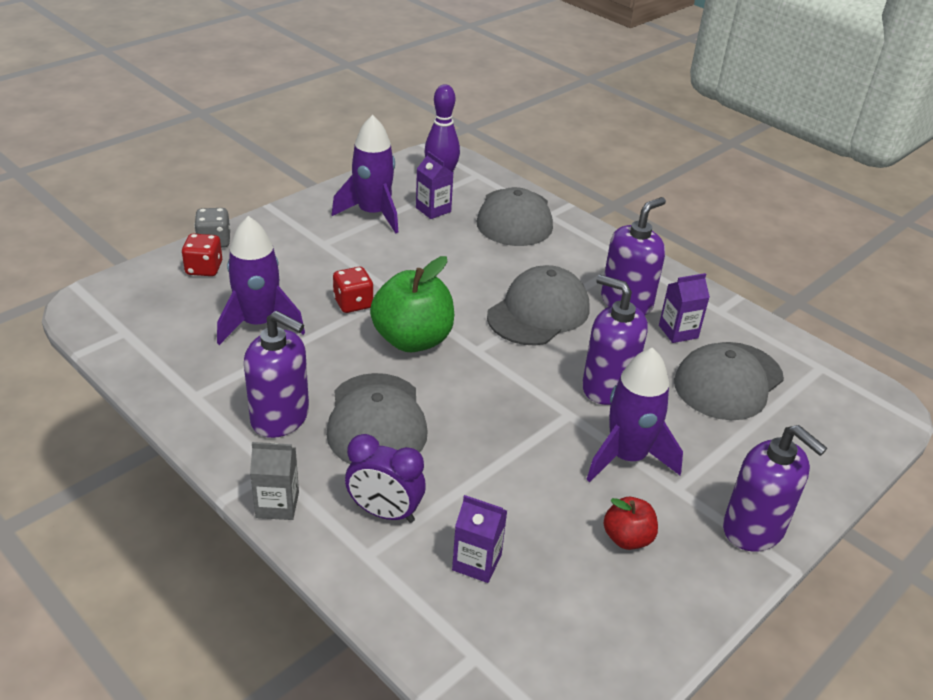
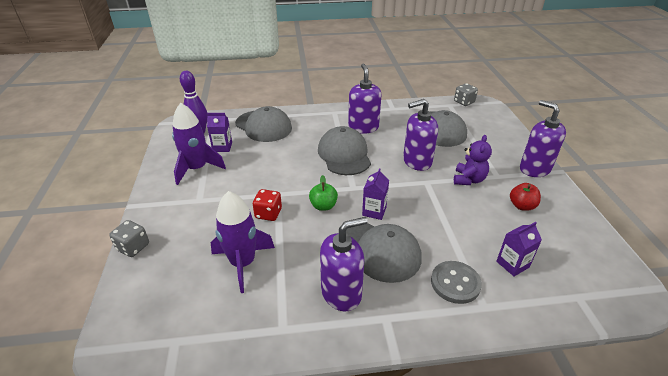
camera: 50 degrees left, 0 degrees up
(204, 269) = (156, 265): red dice -> none
(277, 505) = (419, 330): grey carton -> none
(385, 512) = (455, 283): purple clock -> grey button
(412, 340) = (323, 206): green apple -> green apple, size x0.53
(627, 457) = (468, 179): purple rocket -> purple teddy bear
(678, 332) = (397, 125): purple carton -> purple carton (374, 211)
(753, 529) = (534, 168): purple soap dispenser -> purple soap dispenser turned 120 degrees counterclockwise
(854, 381) = (464, 102): none -> grey dice

